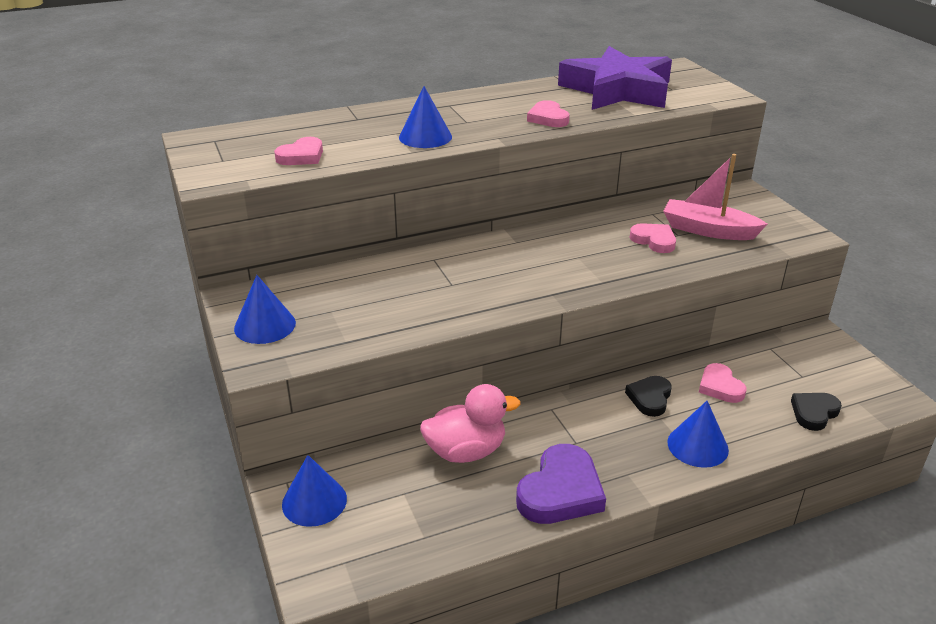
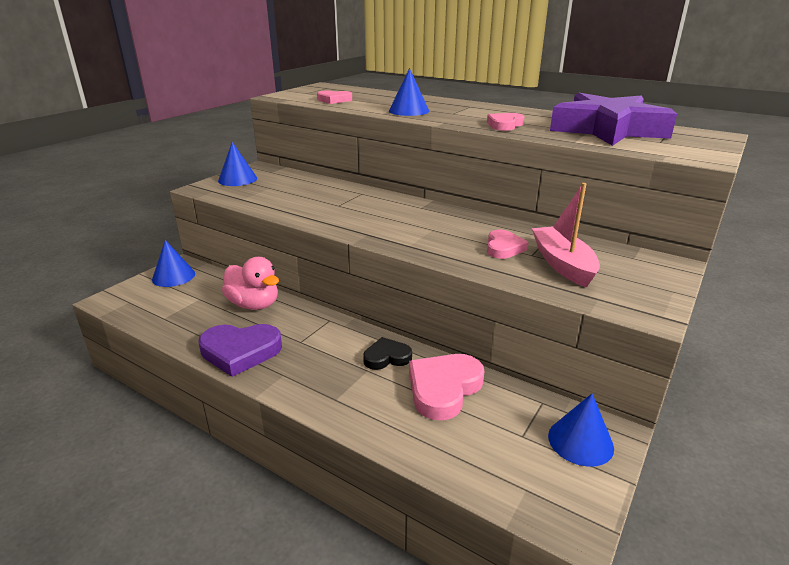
camera: 55 degrees right, 5 degrees down
(697, 446) = (348, 399): blue cone -> blue cone (580, 441)
(720, 387) = (443, 388): pink heart -> pink heart, size x1.67
(814, 413) = (469, 459): black heart -> none

